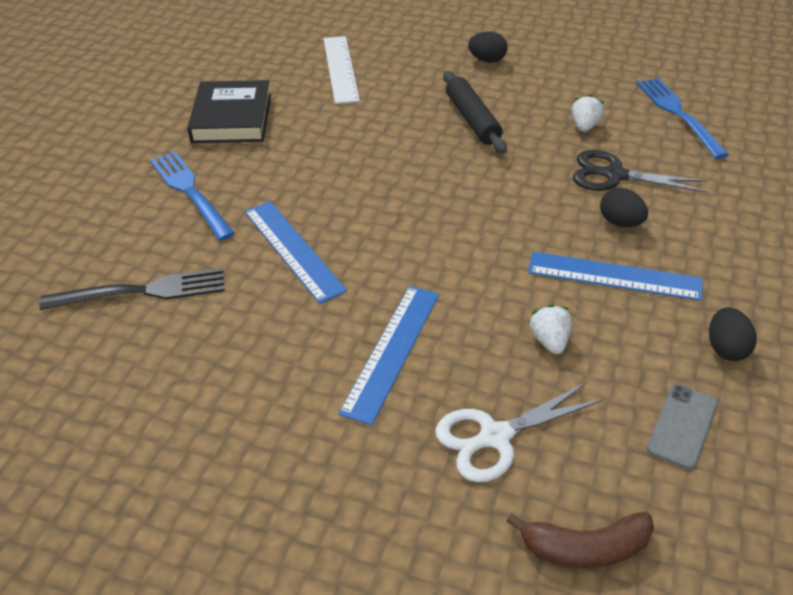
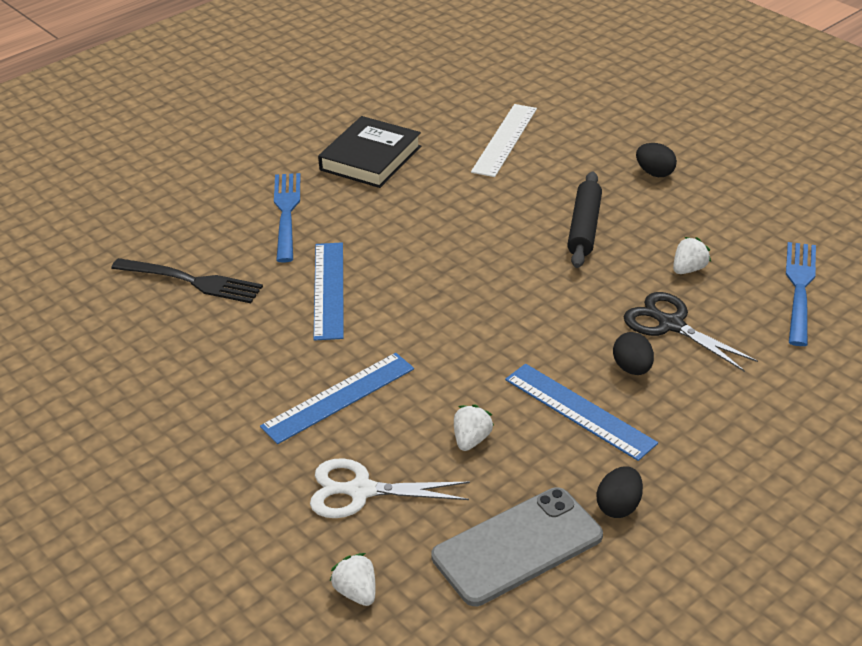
camera: 30 degrees right, 5 degrees down
(585, 548) = (356, 592): brown banana -> white strawberry
(682, 426) = (517, 546): grey phone -> grey phone, size x1.80

